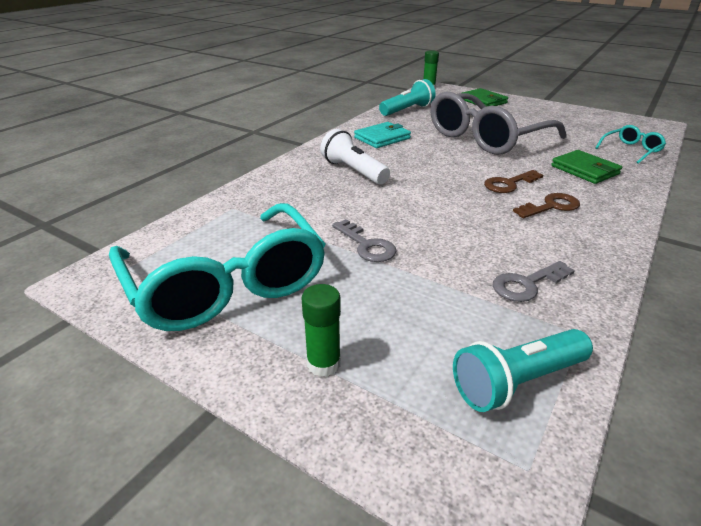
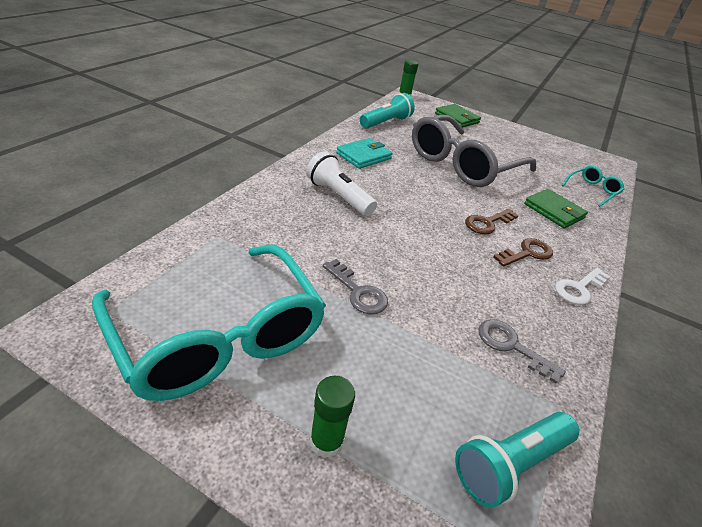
camera: 10 degrees left, 5 degrees up
(527, 284) = (511, 346): grey key -> grey key turned 75 degrees clockwise
(608, 233) = (579, 288): none -> white key

